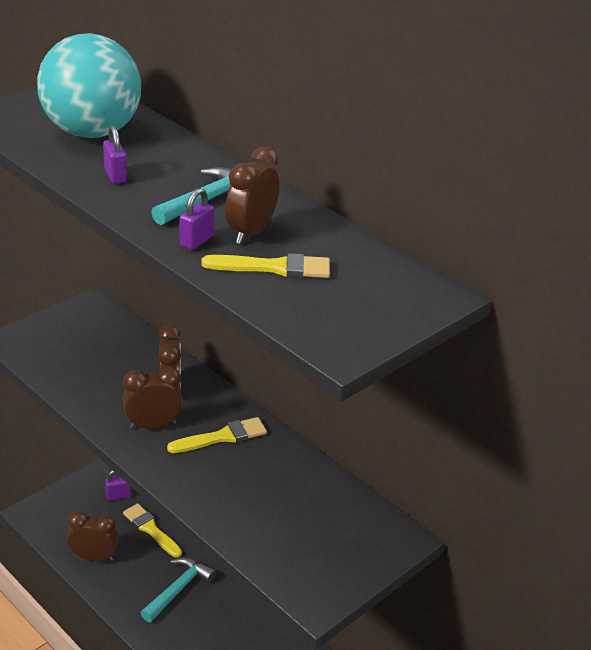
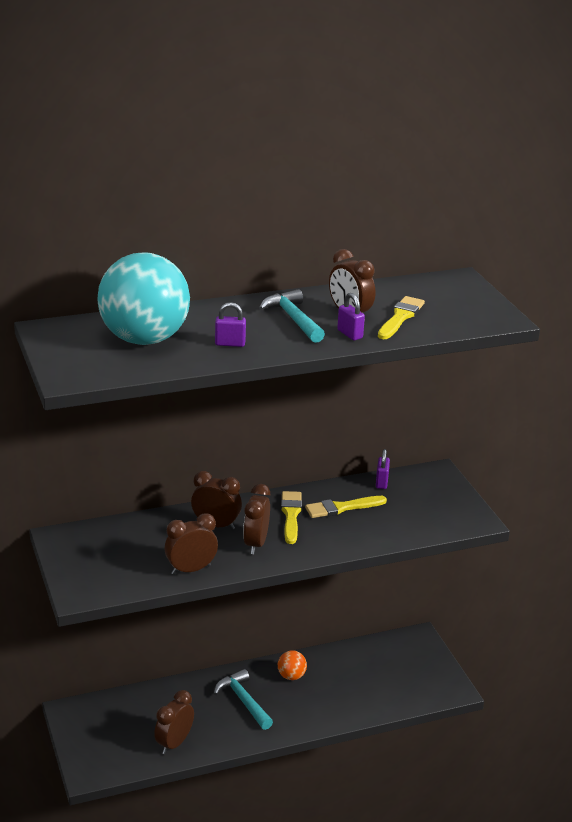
camera: 65 degrees left, 5 degrees down
(83, 394) = (191, 569): none -> brown clock
(118, 496) = (106, 709): purple padlock -> purple padlock (381, 482)
(151, 529) = (163, 699): yellow brush -> yellow brush (342, 508)
(237, 616) = (291, 676): none -> orange ball

